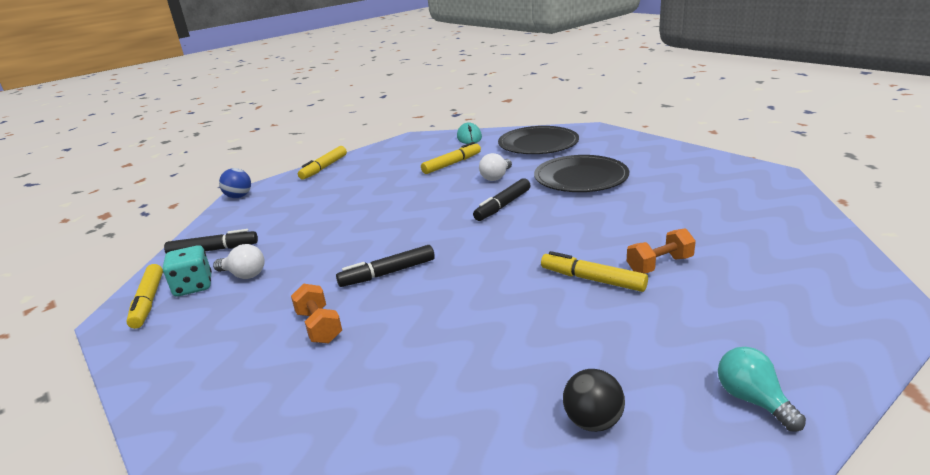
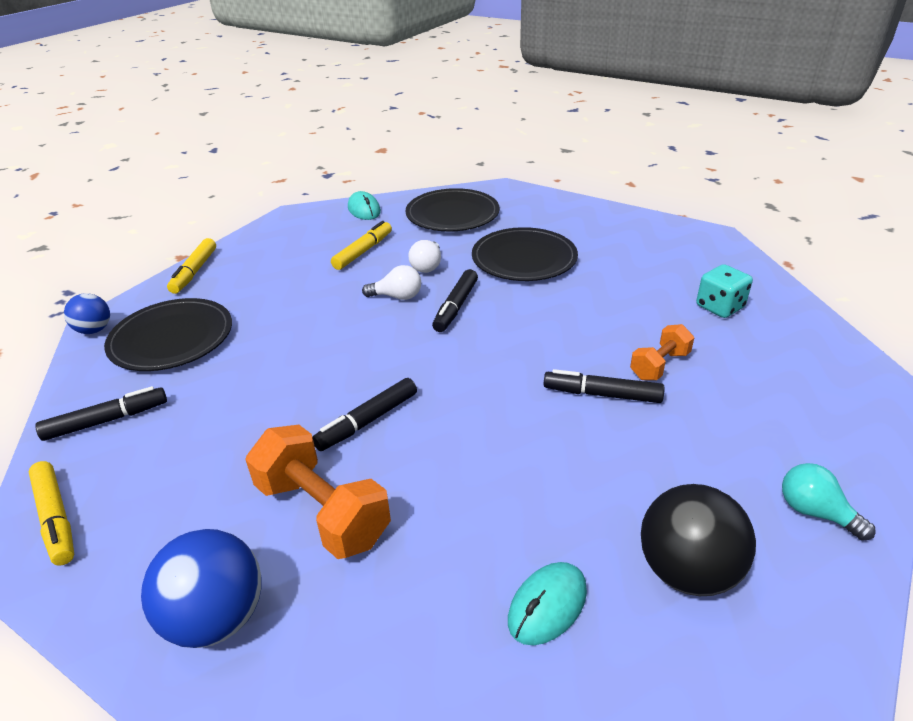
camera: 20 degrees left, 10 degrees up
(193, 286) = (111, 482): turquoise dice -> turquoise dice (719, 307)
(208, 379) = (217, 617): none -> blue ball
(244, 275) = (175, 453): white light bulb -> white light bulb (397, 297)
(284, 206) = (172, 338): none -> black plate
(319, 327) = (323, 512): orange dumbbell -> orange dumbbell, size x1.73
(452, 422) = (547, 605): none -> turquoise mouse
(592, 279) = (602, 394): yellow marker -> black marker
(593, 422) = (687, 571): black ball -> black ball, size x1.67

